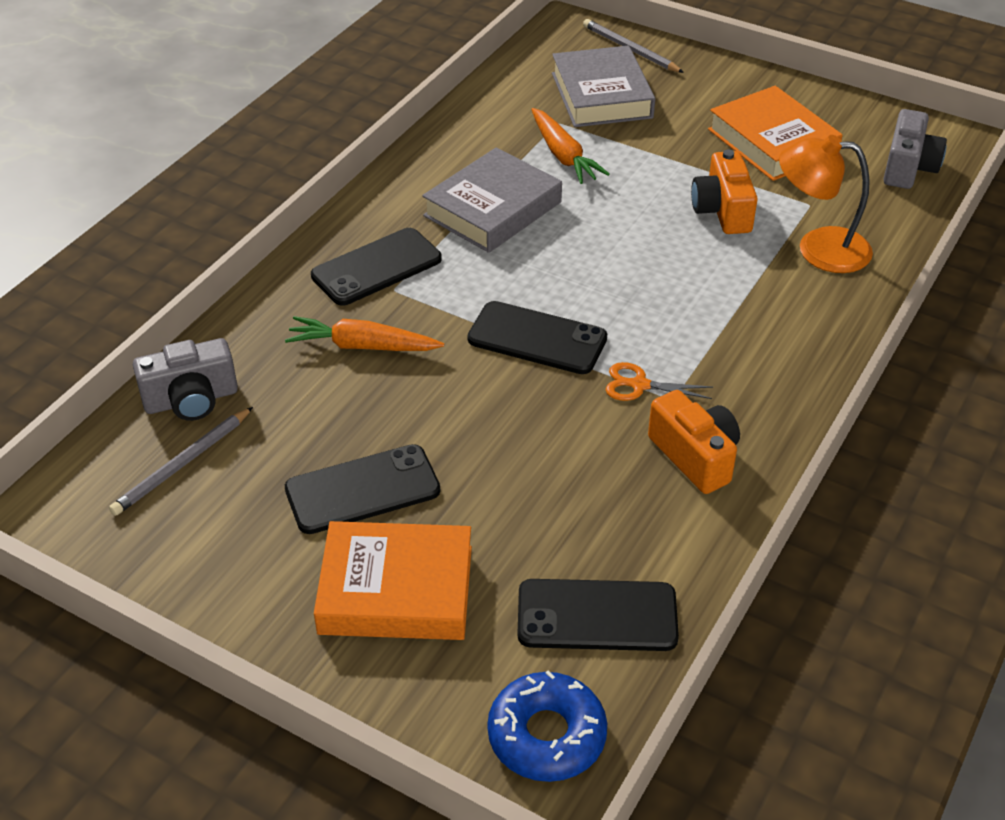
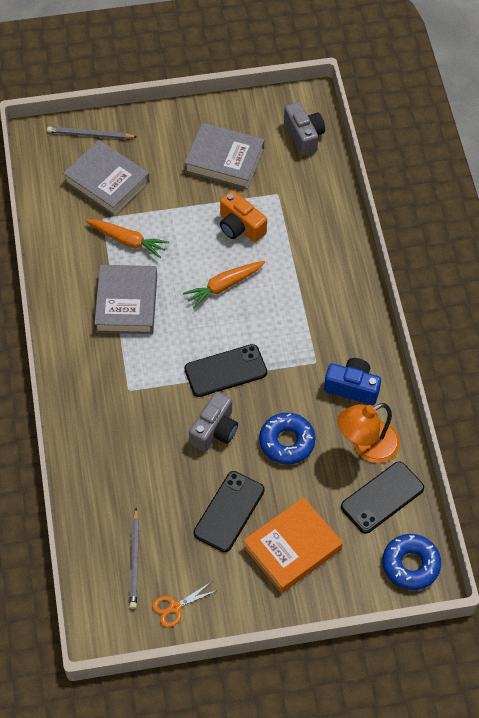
camera: 40 degrees left, 15 degrees up
(191, 400) = (99, 524): grey camera -> grey camera (215, 430)
(362, 346) = (148, 435): orange carrot -> orange carrot (224, 286)
(376, 267) = (106, 382): black phone -> none
(531, 462) = (287, 442): none -> blue donut
(639, 385) = (295, 365): orange scissors -> orange scissors (175, 607)
(695, 456) = (352, 387): orange camera -> blue camera
(772, 142) = (224, 160): orange book -> grey book
(818, 249) = (305, 222): orange lamp -> orange lamp (367, 447)

